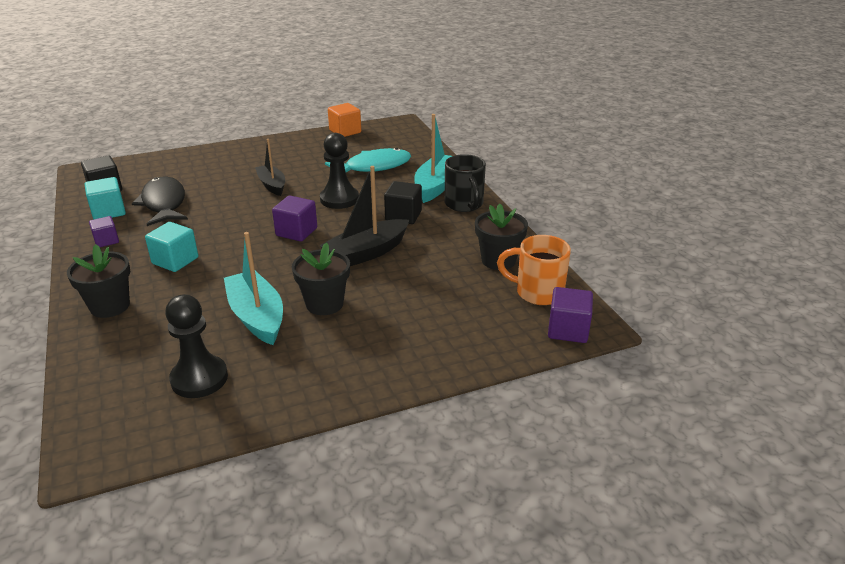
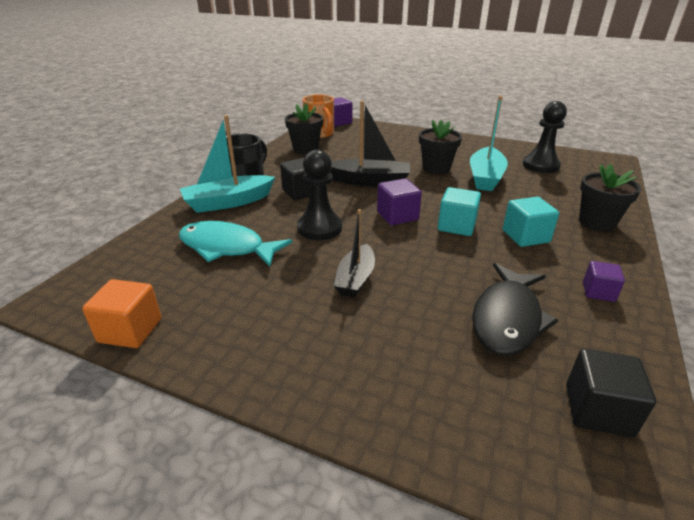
camera: 135 degrees left, 0 degrees up
(108, 212) = (593, 343): turquoise cube -> turquoise cube (456, 226)

